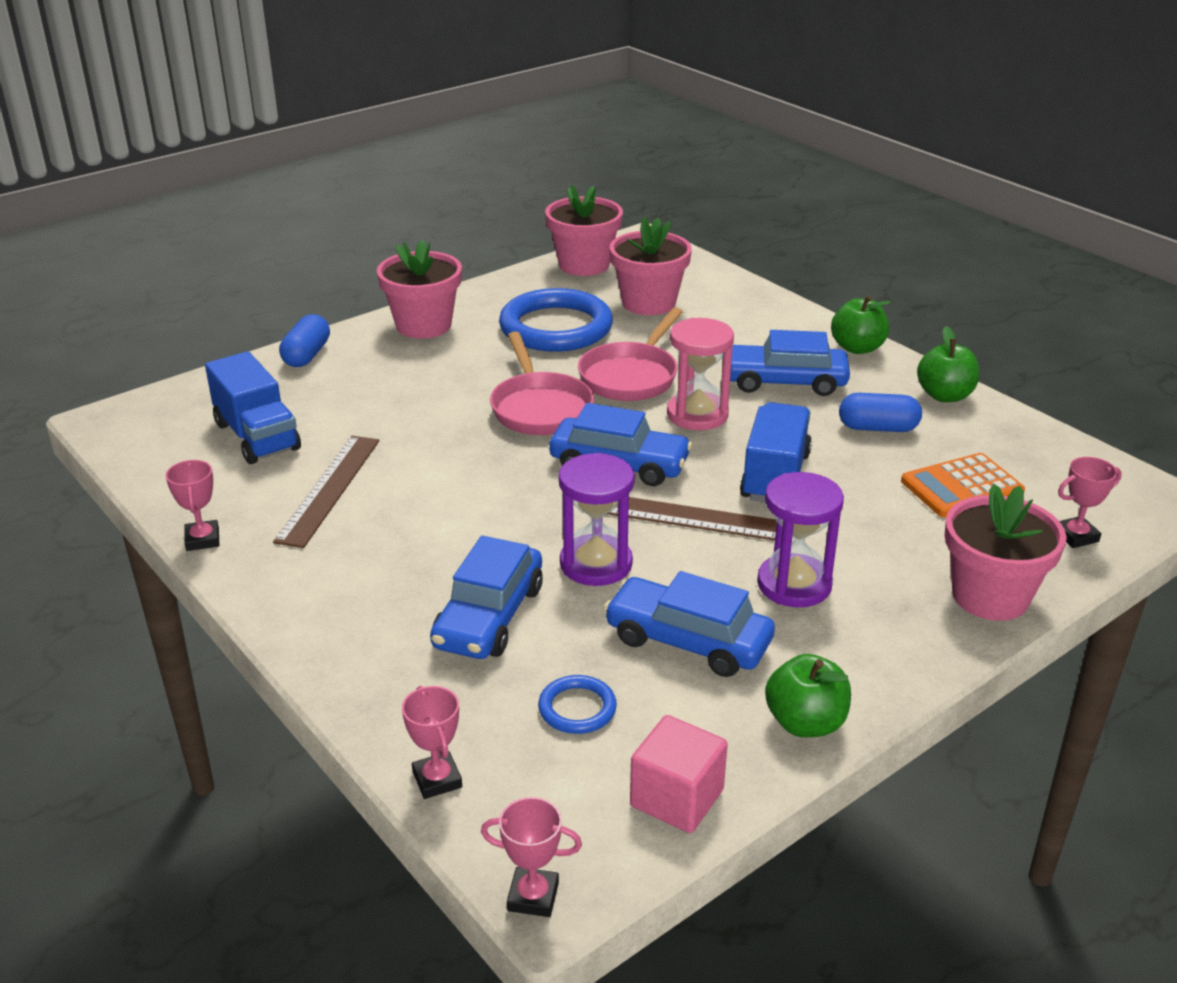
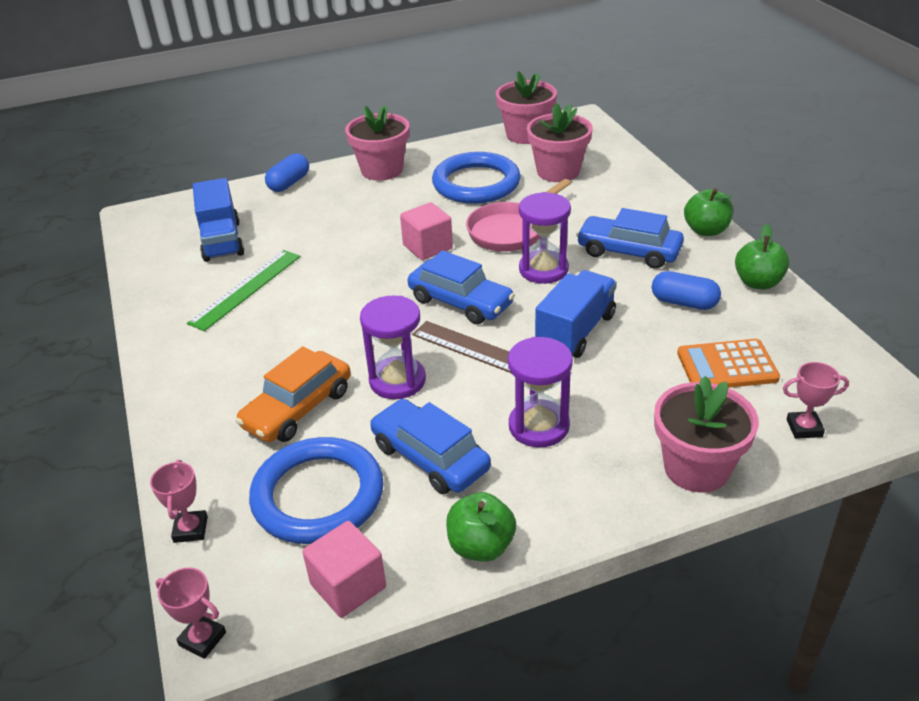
camera: 20 degrees right, 5 degrees up
(202, 539) = (144, 313): pink trophy -> none
(328, 489) = (246, 289): brown ruler -> green ruler
(489, 616) = (298, 408): blue car -> orange car
(539, 408) = (427, 247): pink pan -> pink cube
(577, 708) = (318, 495): blue ring -> blue ring, size x2.19
(697, 414) = (543, 270): pink hourglass -> purple hourglass

